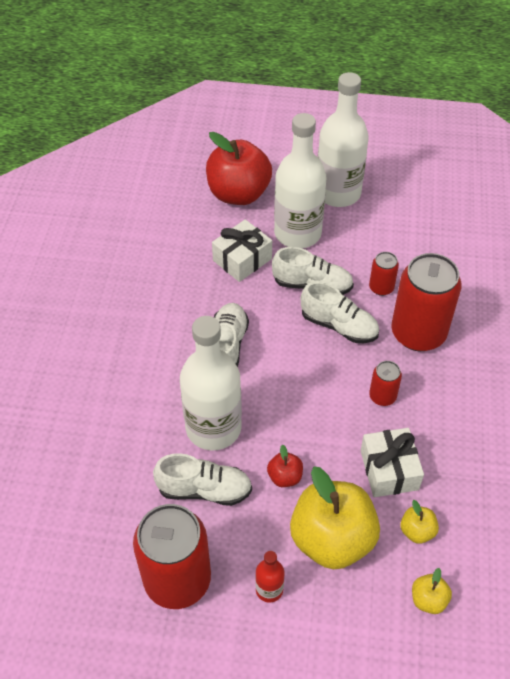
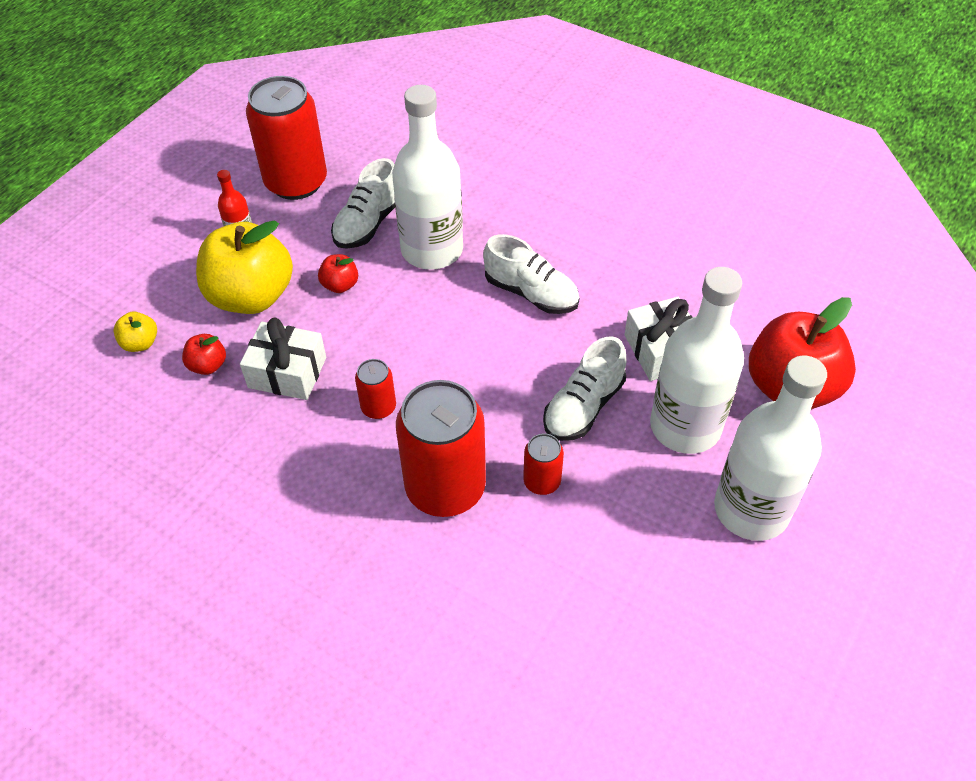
camera: 115 degrees right, 0 degrees up
(339, 326) = (503, 408): white shoe -> none
(417, 531) = (208, 365): yellow apple -> red apple

